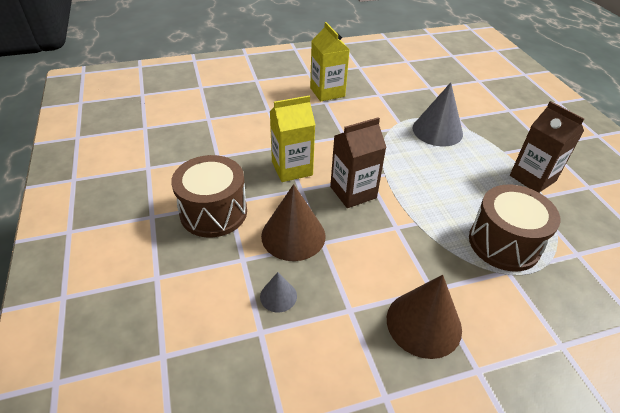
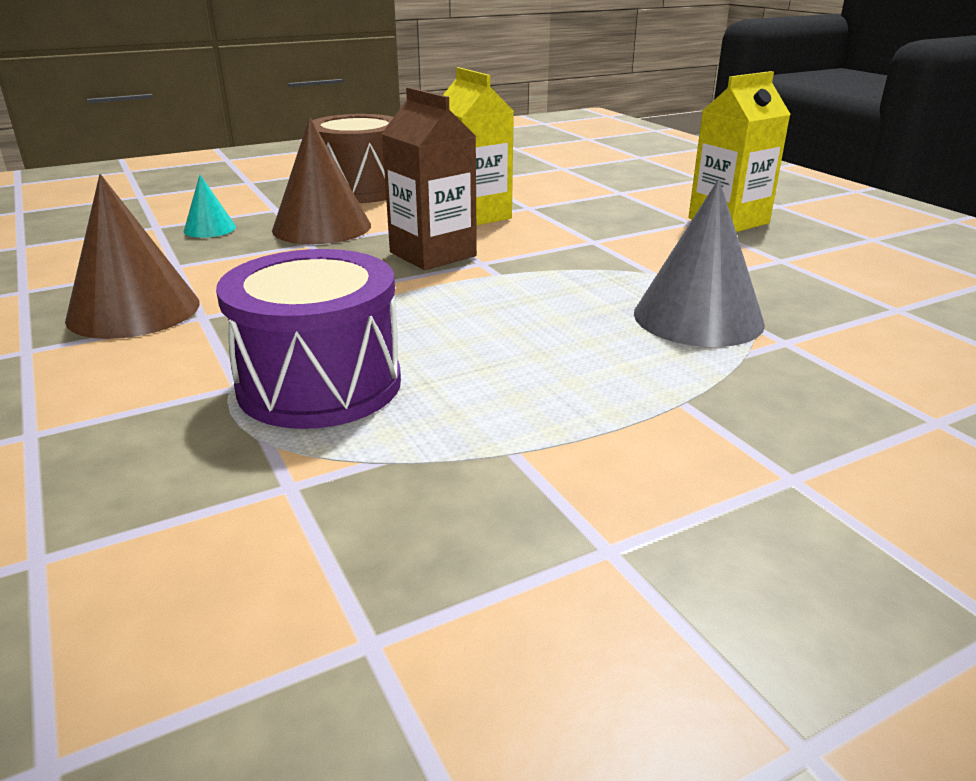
camera: 80 degrees right, 15 degrees down
(278, 296) = (210, 229): grey cone -> turquoise cone
(504, 243) = (319, 384): brown drum -> purple drum
(532, 178) = (587, 439): brown carton -> none

